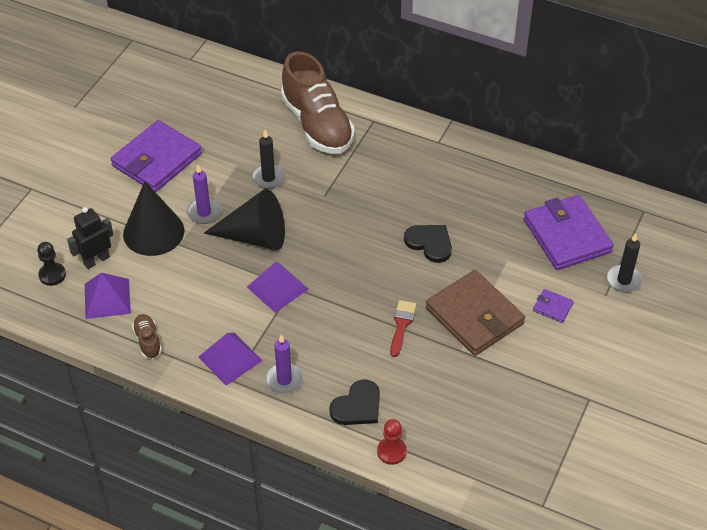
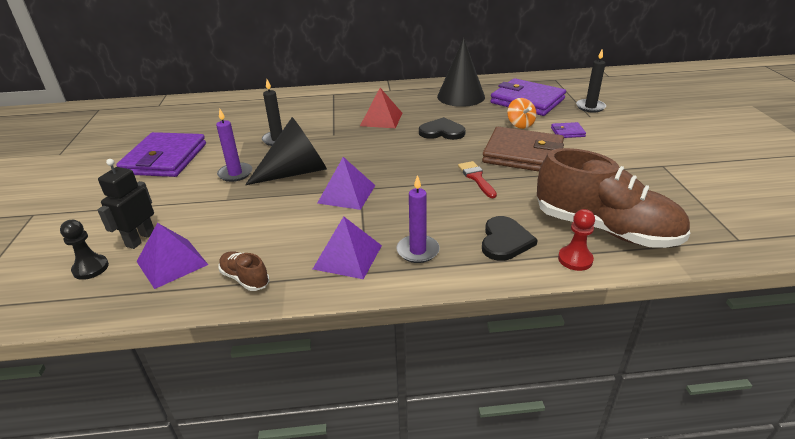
camera: 30 degrees left, 15 degrees down
(153, 232) = (193, 200): black cone -> black cone (461, 96)
(317, 125) = (292, 106): brown shoe -> brown shoe (604, 229)
(388, 192) = (381, 119): none -> red pyramid
(517, 271) = (520, 124): none -> orange spinning top

